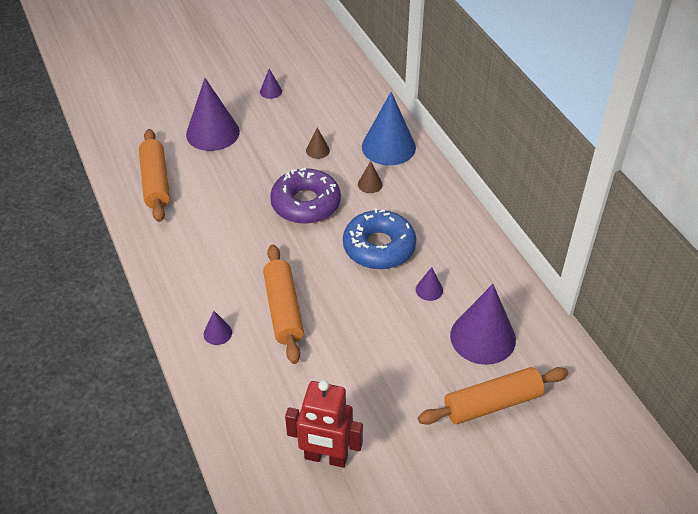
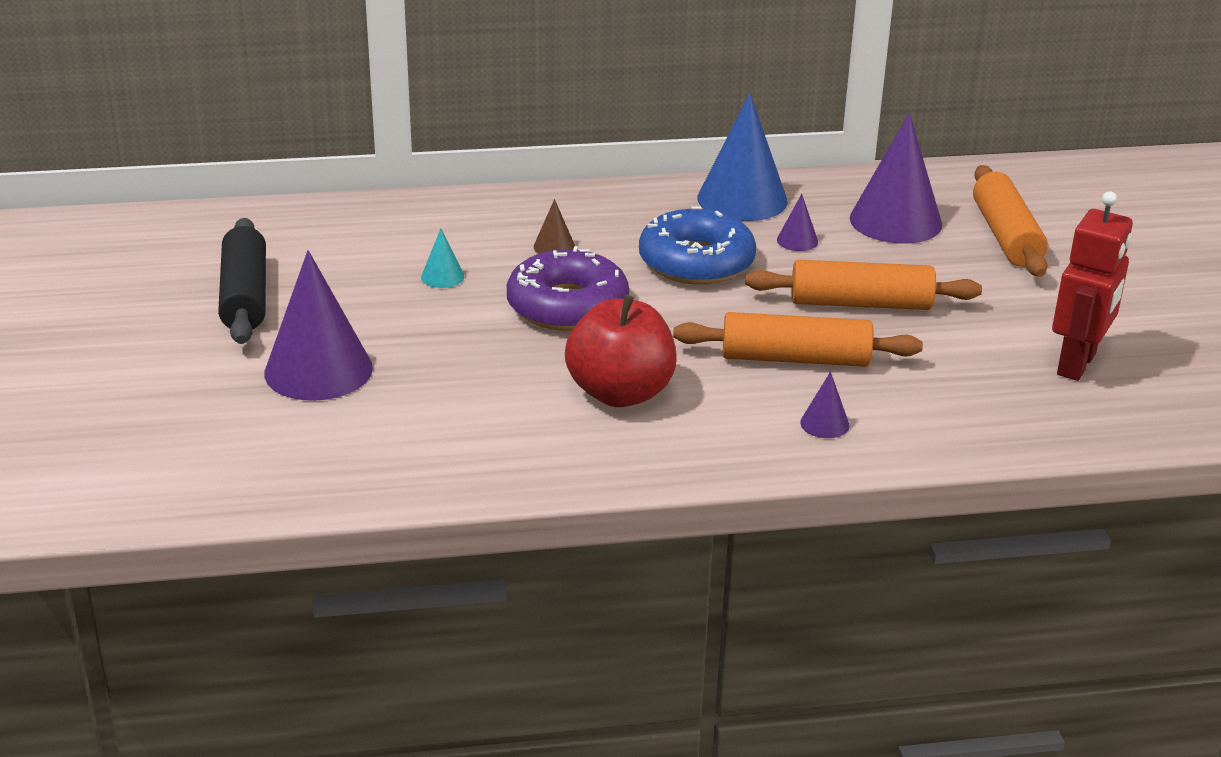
camera: 75 degrees left, 15 degrees down
(155, 182) = (419, 448): orange rolling pin -> orange rolling pin (861, 303)
(224, 242) = (620, 393): none -> red apple
(270, 91) = (245, 296): purple cone -> black rolling pin
(317, 150) = (442, 277): brown cone -> turquoise cone
(388, 147) = (476, 217): blue cone -> blue cone (742, 199)

